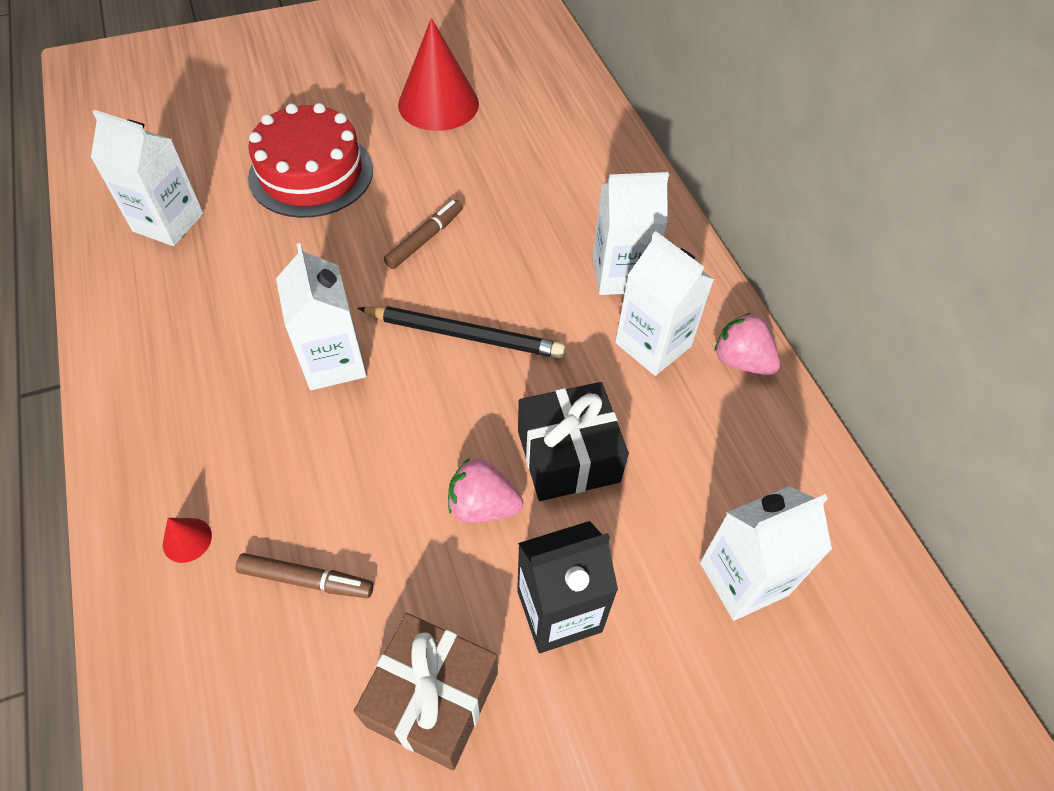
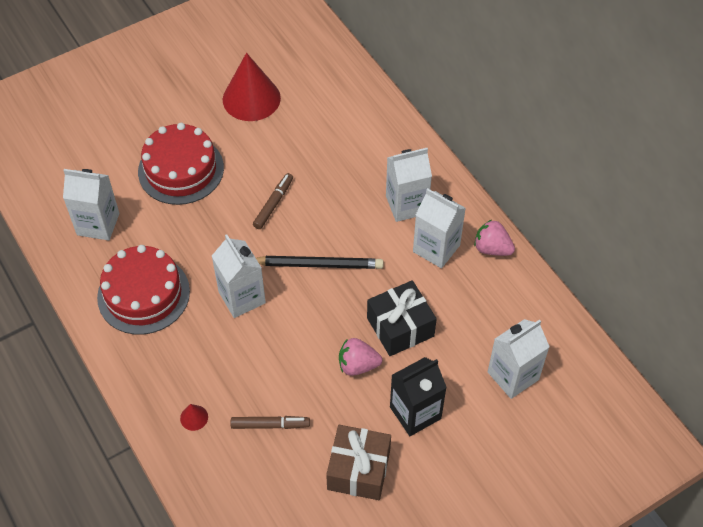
camera: 10 degrees left, 0 degrees up
(190, 329) = (143, 294): none -> red cake

